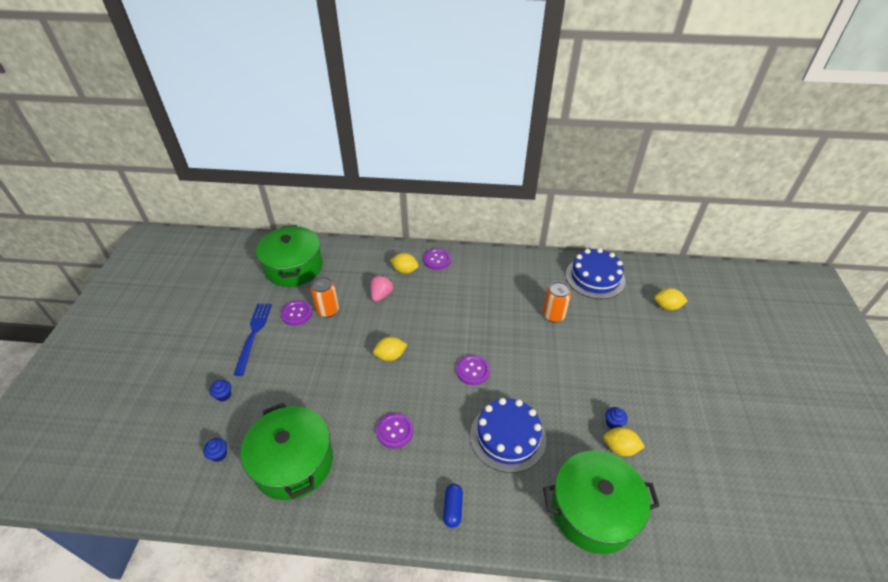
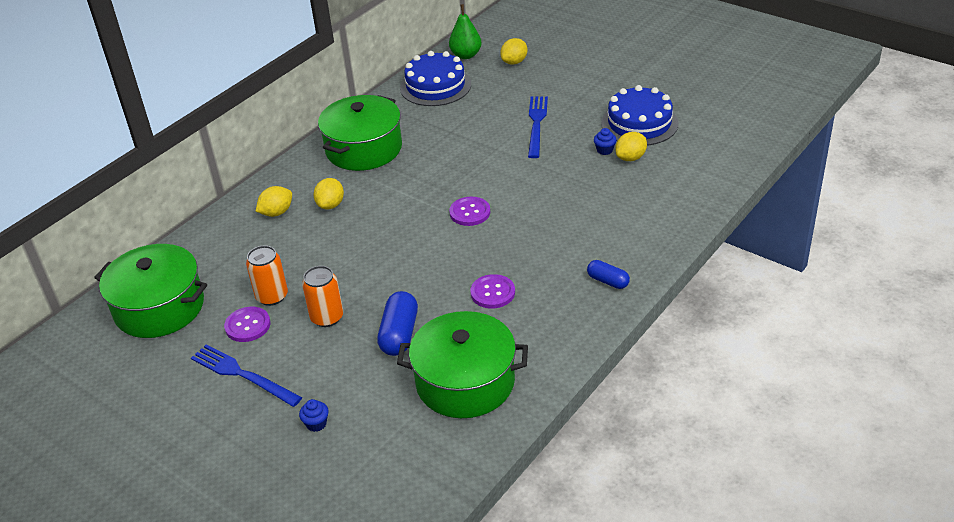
camera: 55 degrees left, 5 degrees down
(219, 454) = (401, 445): blue cupcake -> none
(324, 396) = (399, 334): none -> blue capsule
(381, 295) = (295, 244): pink strawberry -> none
(390, 356) = (393, 265): yellow lemon -> yellow lemon (331, 205)
(437, 260) = (288, 182): purple button -> none
(507, 436) = (564, 218): blue cake -> blue cake (639, 123)
(553, 315) = (455, 132): orange can -> orange can (327, 317)
(593, 510) = (673, 198): green pot -> green pot (364, 149)
(605, 359) = (536, 124): none -> blue fork
(646, 275) = (466, 55): none -> green pear

